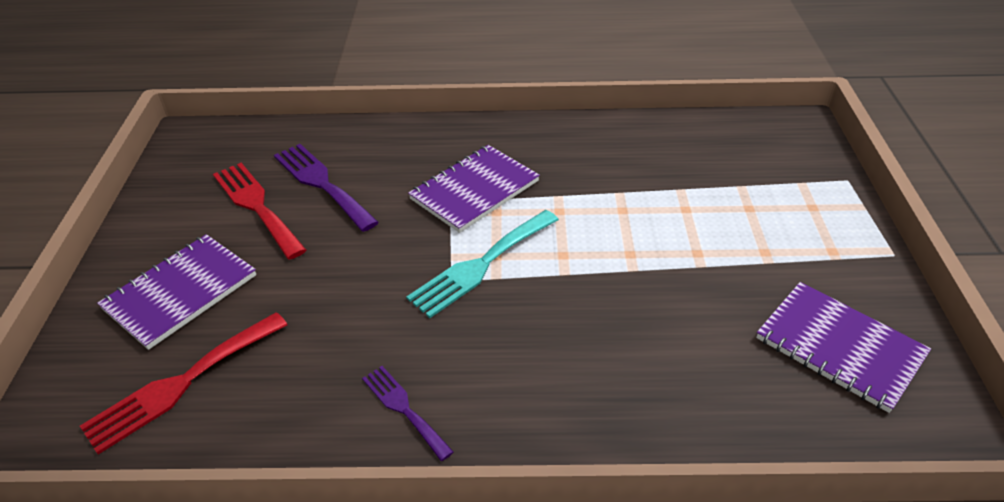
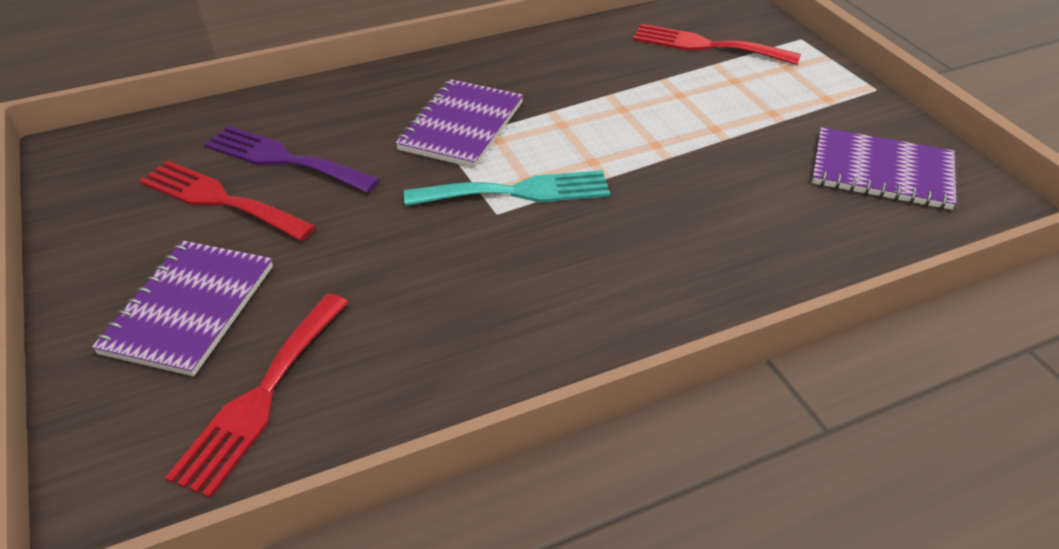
camera: 25 degrees left, 0 degrees up
(404, 408) = (531, 340): purple fork -> none
(481, 265) = (517, 192): turquoise fork -> turquoise fork turned 120 degrees counterclockwise
(745, 165) = (706, 45): none -> red fork

